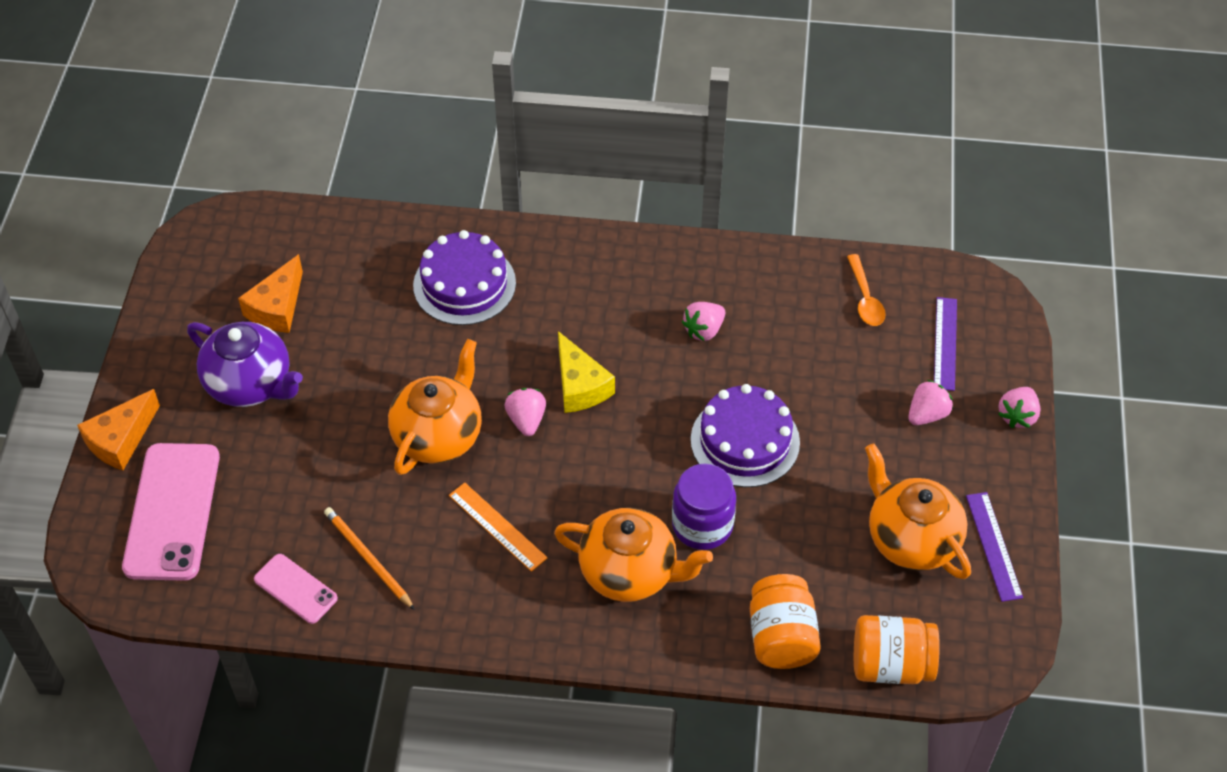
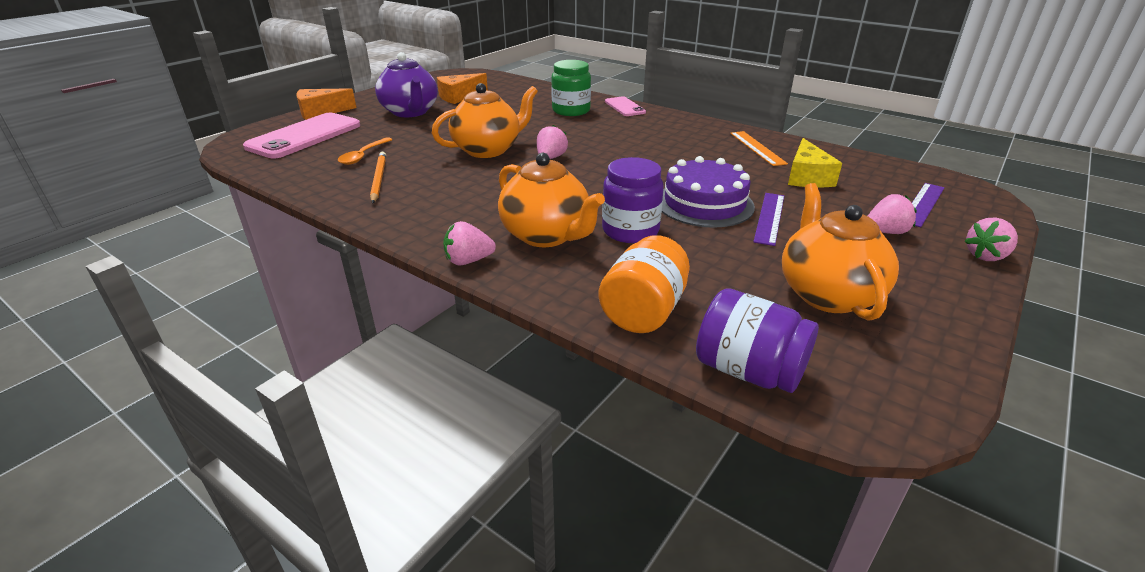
camera: 30 degrees right, 20 degrees down
(295, 589) = (319, 177): pink phone -> pink phone (624, 107)
(464, 284) = (571, 111): purple cake -> green jar
(497, 526) = (477, 190): orange ruler -> orange ruler (757, 148)
(580, 385) = (602, 155): yellow cheese -> yellow cheese (807, 177)
(704, 330) = (714, 155): pink strawberry -> pink strawberry (468, 261)
(865, 298) = (857, 171): orange spoon -> orange spoon (363, 156)
(891, 665) = (748, 371): orange jar -> purple jar
(993, 546) = (924, 326): purple ruler -> purple ruler (769, 218)

